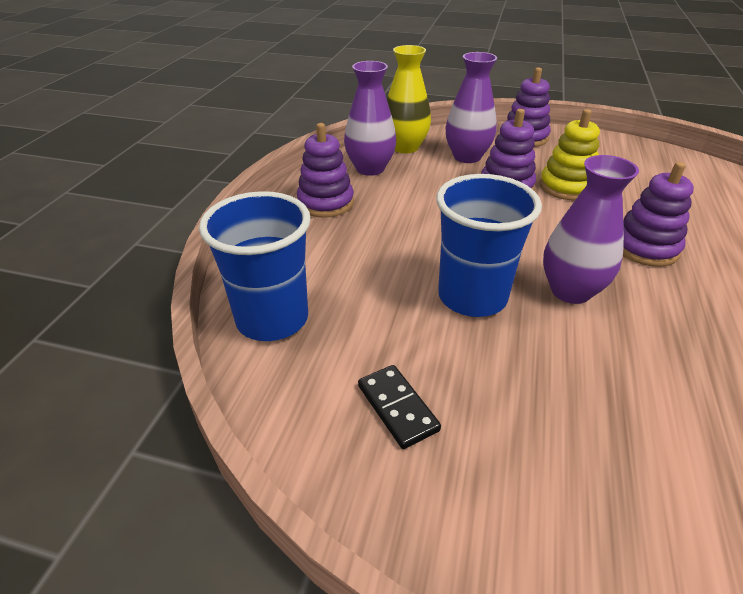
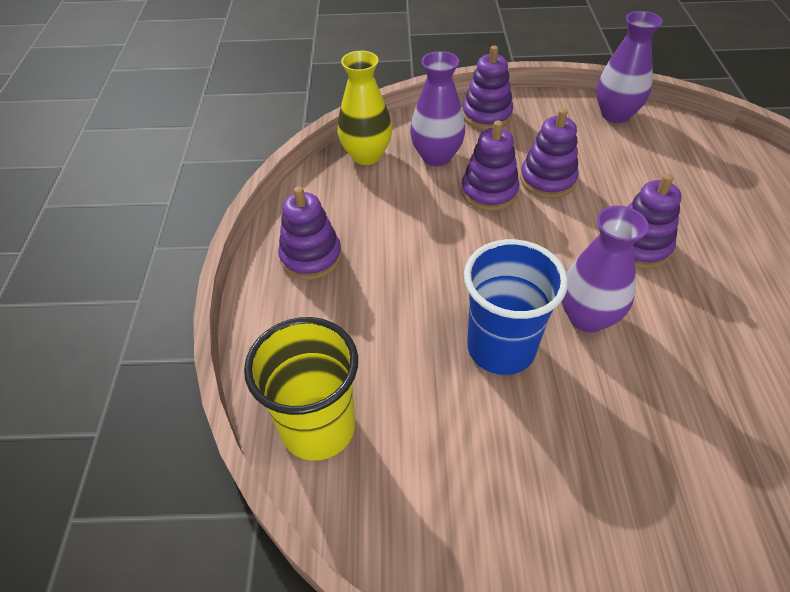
camera: 15 degrees left, 10 degrees up
(272, 319) = (318, 427): blue cup -> yellow cup
(370, 168) = (340, 196): purple vase -> purple vase (615, 114)
(397, 408) = (476, 497): black domino -> none
(566, 187) = (547, 180): yellow stacking toy -> purple stacking toy

